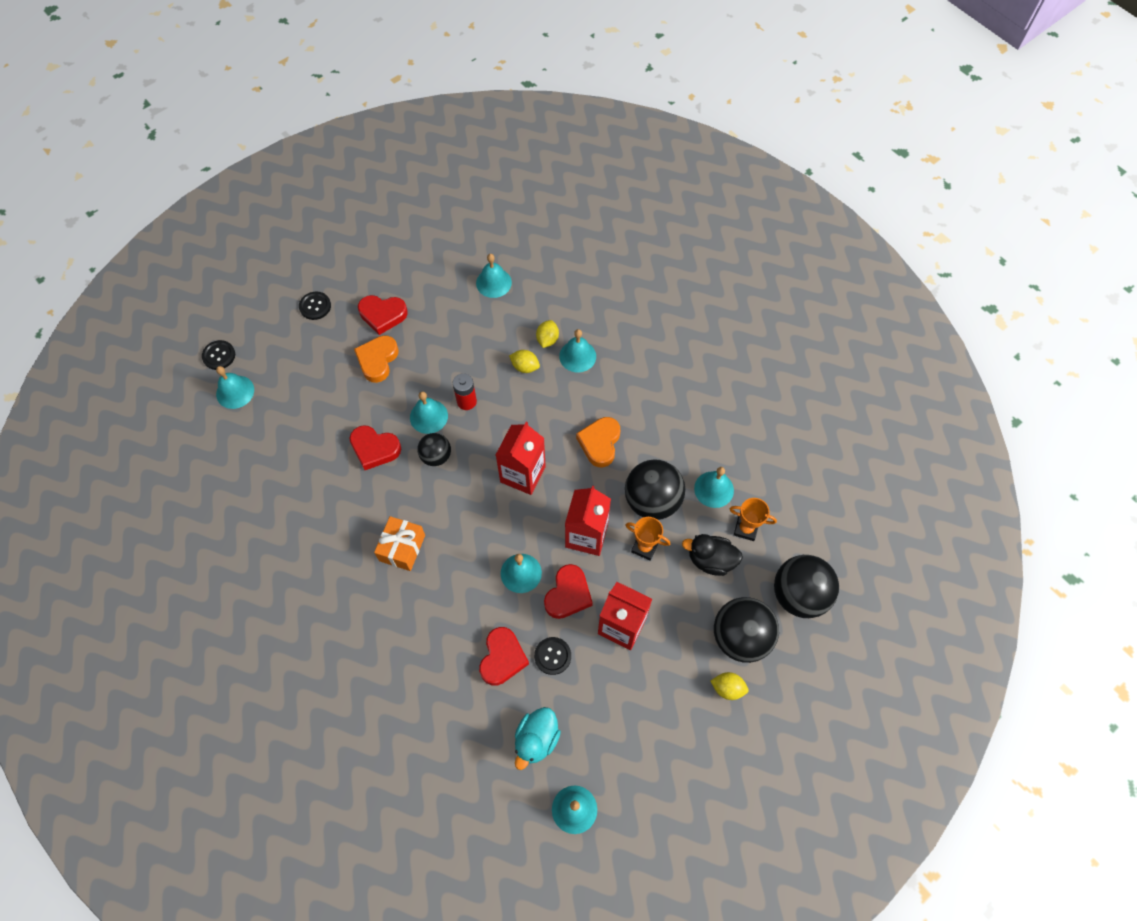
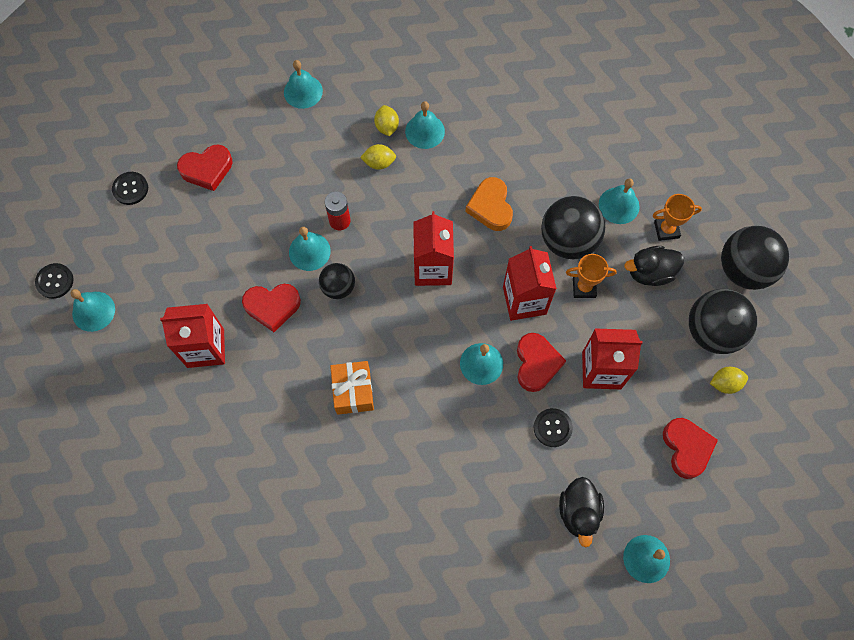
camera: 25 degrees left, 5 degrees up
(304, 459) = (205, 348): none -> red carton
(377, 360) = (226, 217): orange heart -> none
(502, 658) = (507, 452): red heart -> red heart (686, 448)
(536, 739) = (578, 512): turquoise duck -> black duck

